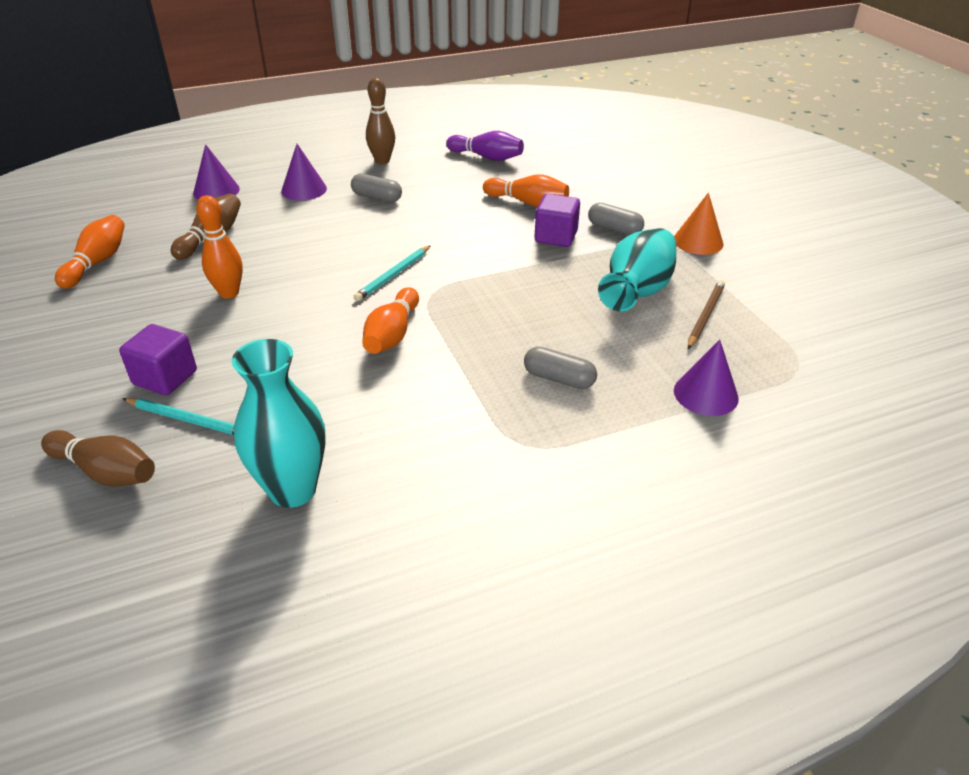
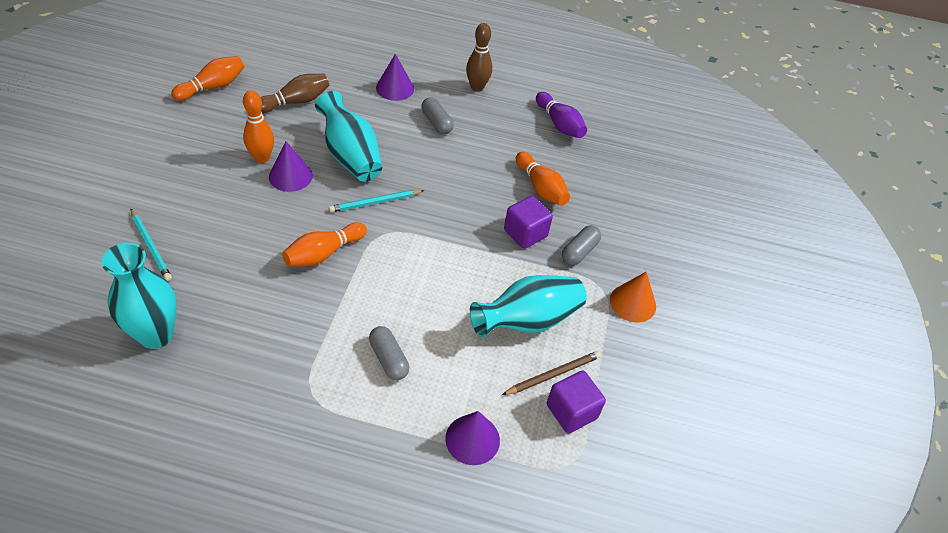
camera: 30 degrees right, 10 degrees up
(106, 472) = (81, 256): brown bowling pin -> none
(165, 378) = (167, 206): purple cube -> purple cube (571, 411)
(216, 191) = (337, 59): purple cone -> purple cone (290, 176)
(323, 253) = (350, 155): none -> turquoise vase
(614, 229) = (579, 251): grey capsule -> grey capsule turned 60 degrees clockwise

